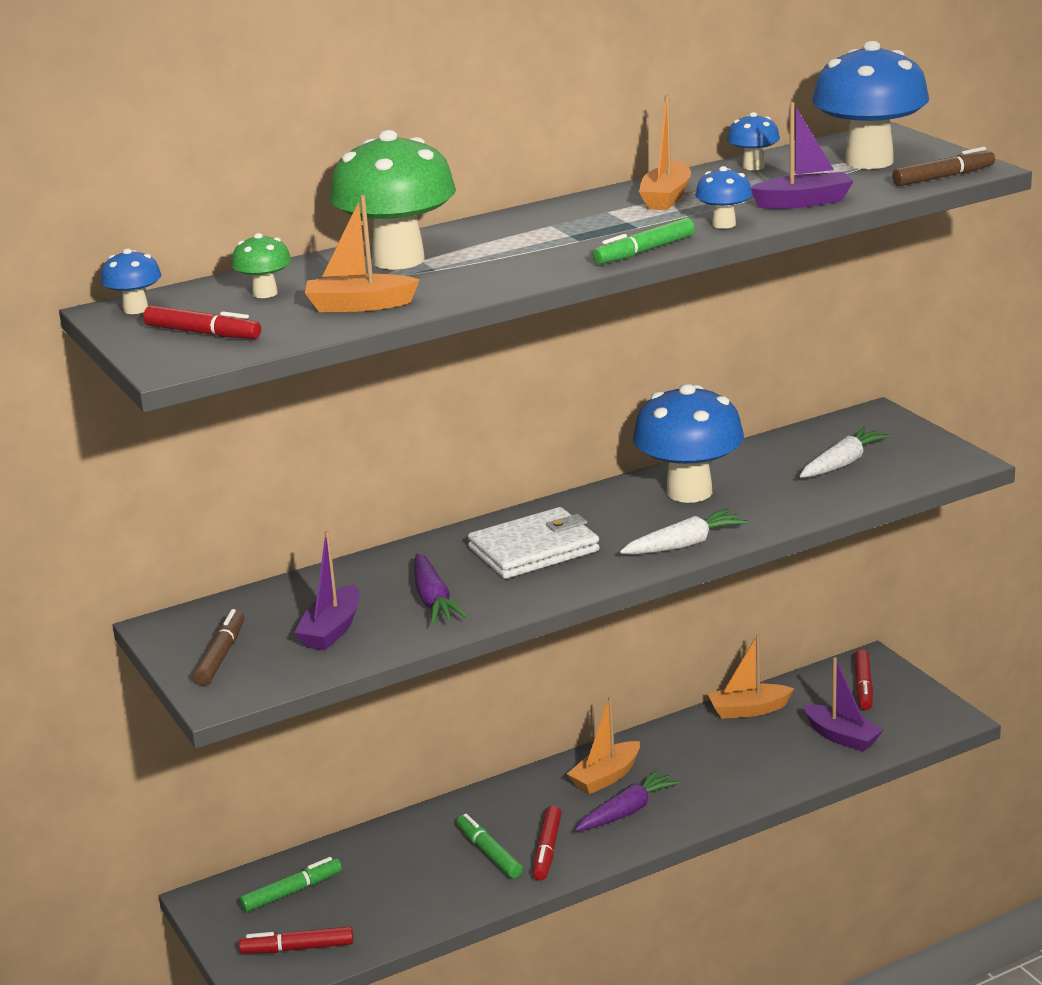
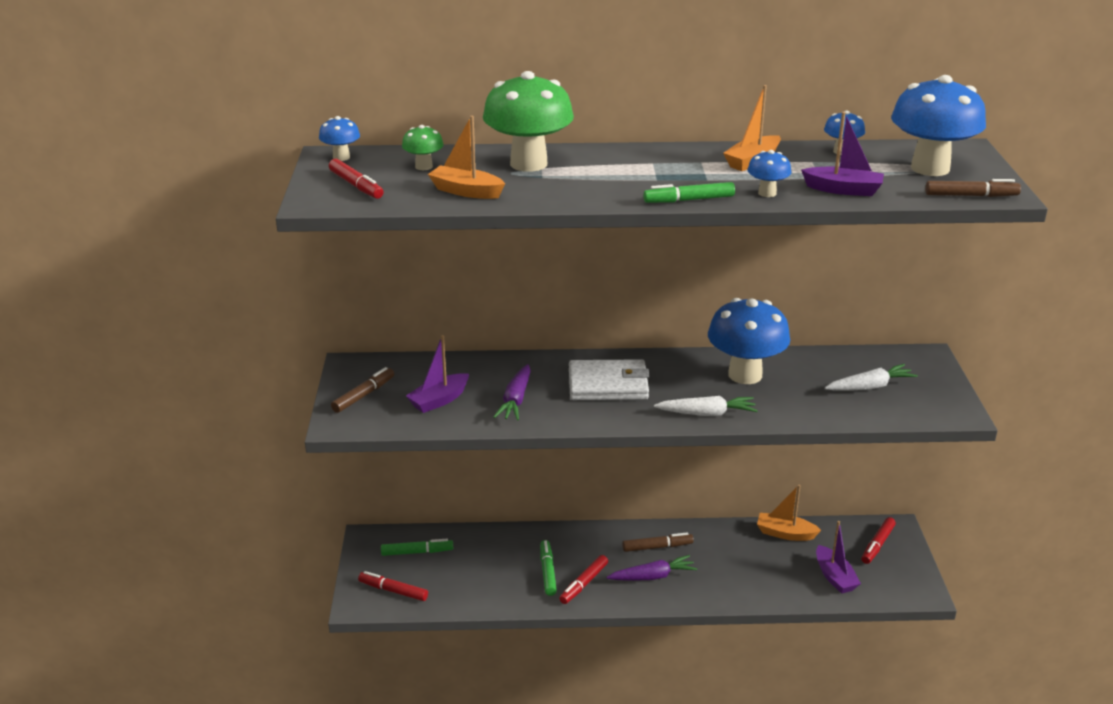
camera: 25 degrees right, 5 degrees up
(606, 777) = (657, 547): orange boat -> brown marker

